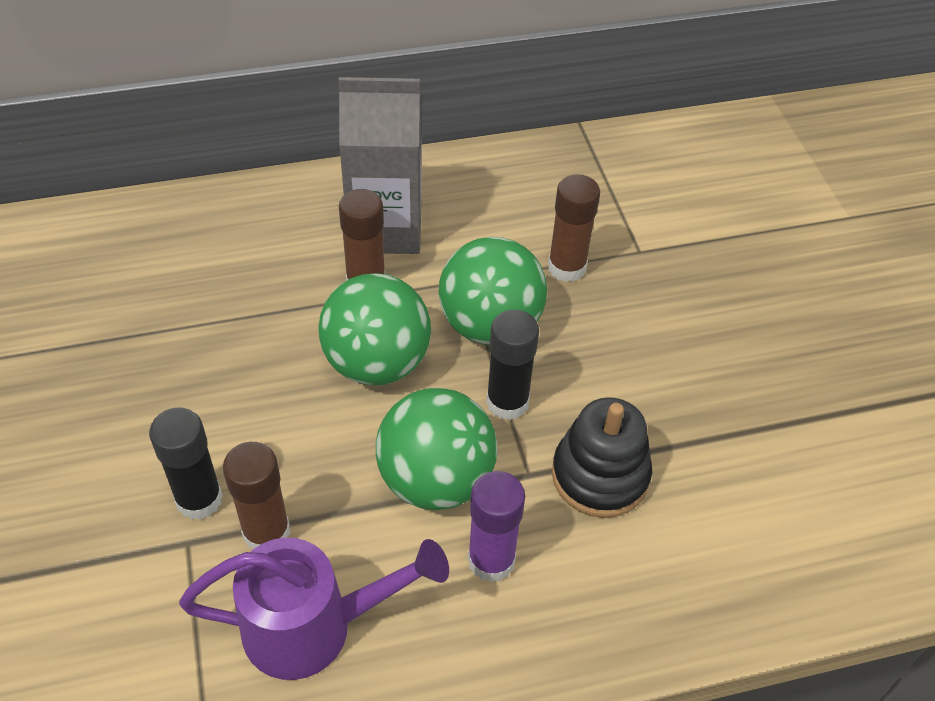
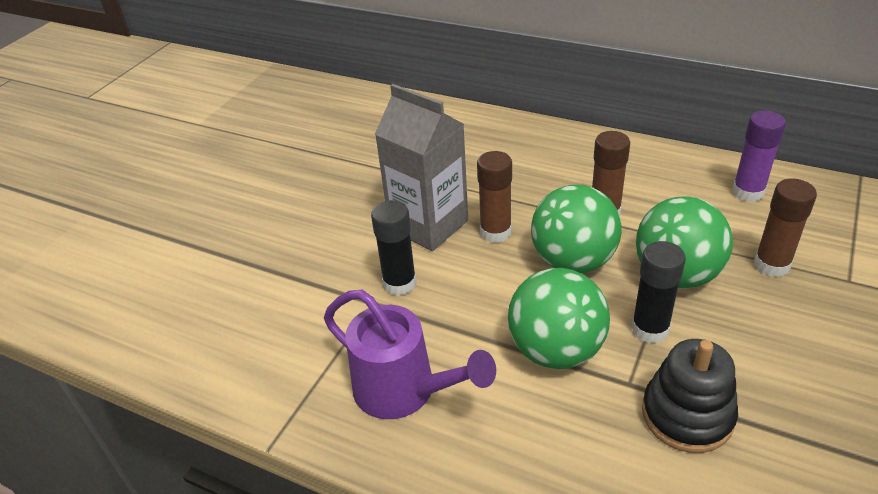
camera: 45 degrees right, 10 degrees down
(266, 532) = (422, 322): brown glue stick -> brown glue stick (495, 232)
(385, 228) = (645, 186): grey carton -> grey carton (428, 225)
(491, 560) = (554, 422): purple glue stick -> purple glue stick (748, 192)

